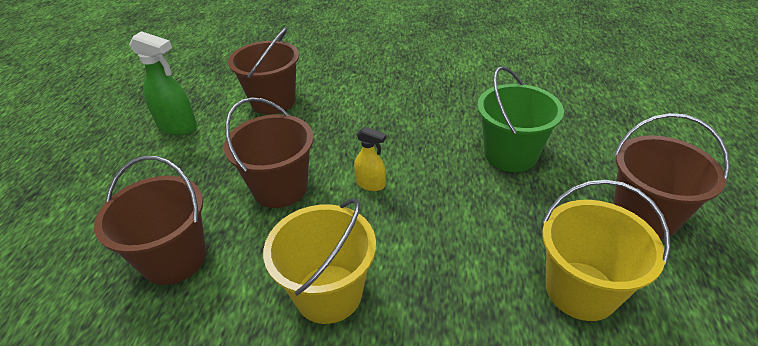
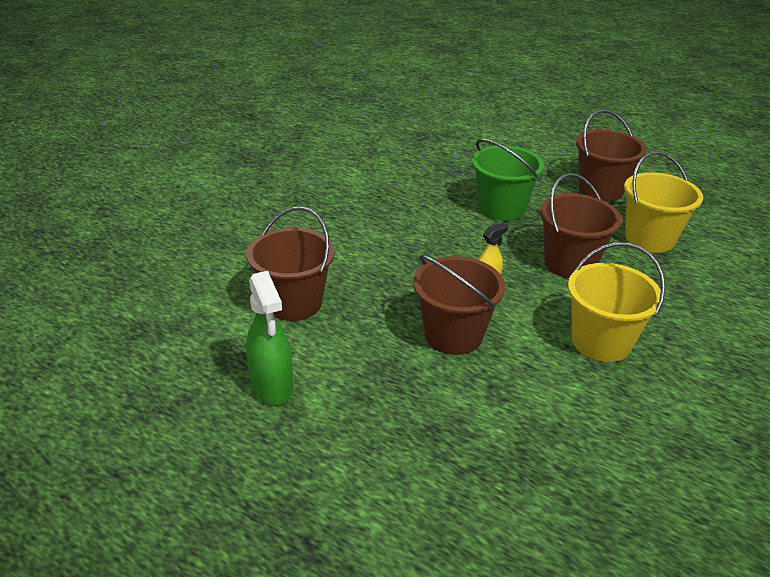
camera: 65 degrees left, 5 degrees down
(174, 258) = (510, 424): brown bucket -> brown bucket (570, 263)
(177, 126) = (272, 386): green spray bottle -> green spray bottle turned 105 degrees clockwise

